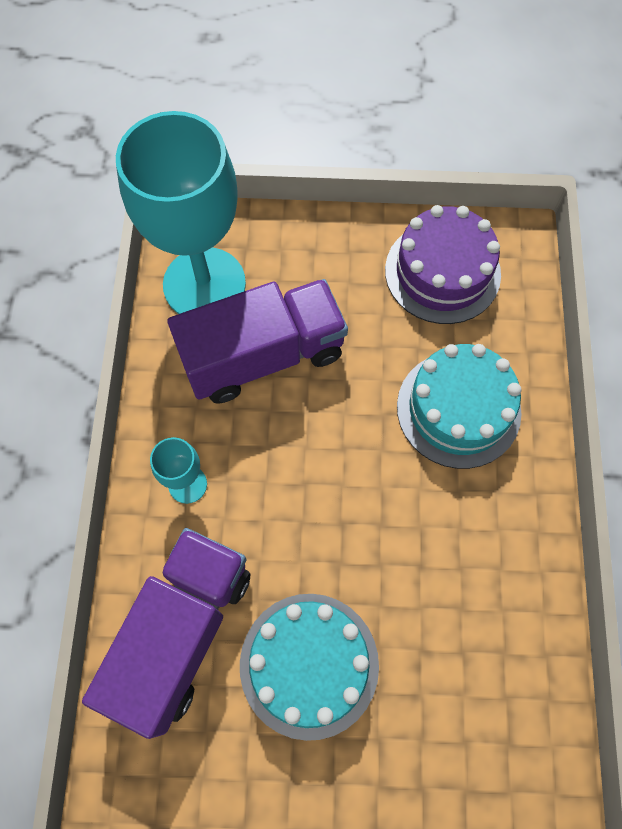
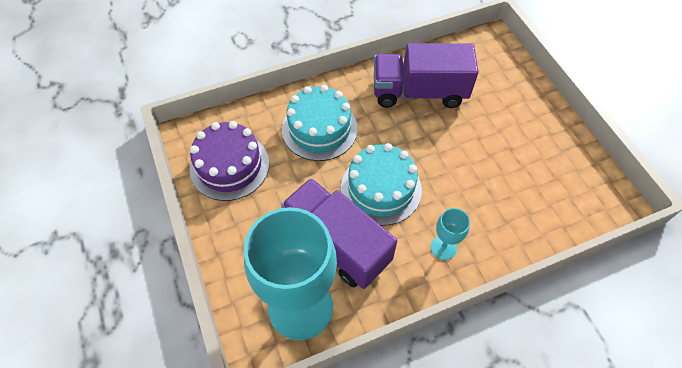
camera: 115 degrees left, 10 degrees down
(181, 632) = (522, 211): purple truck -> purple truck (419, 92)
(309, 664) = (495, 146): turquoise cake -> turquoise cake (381, 189)

